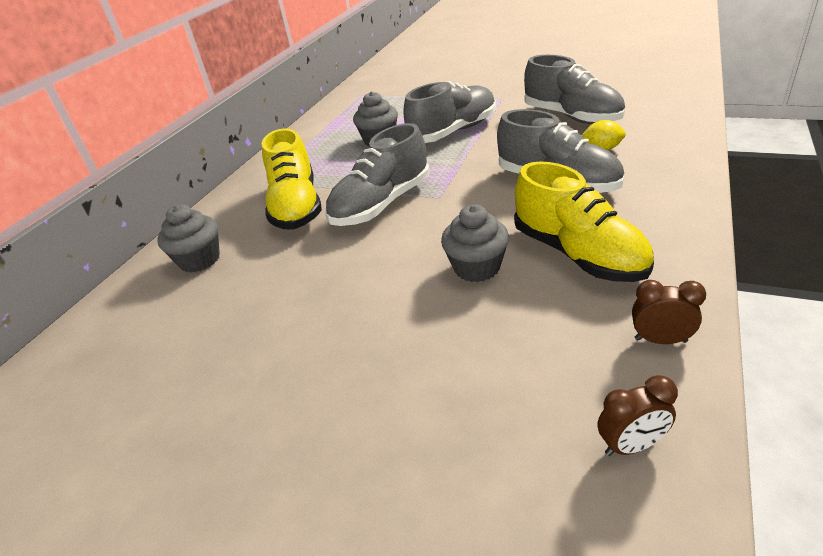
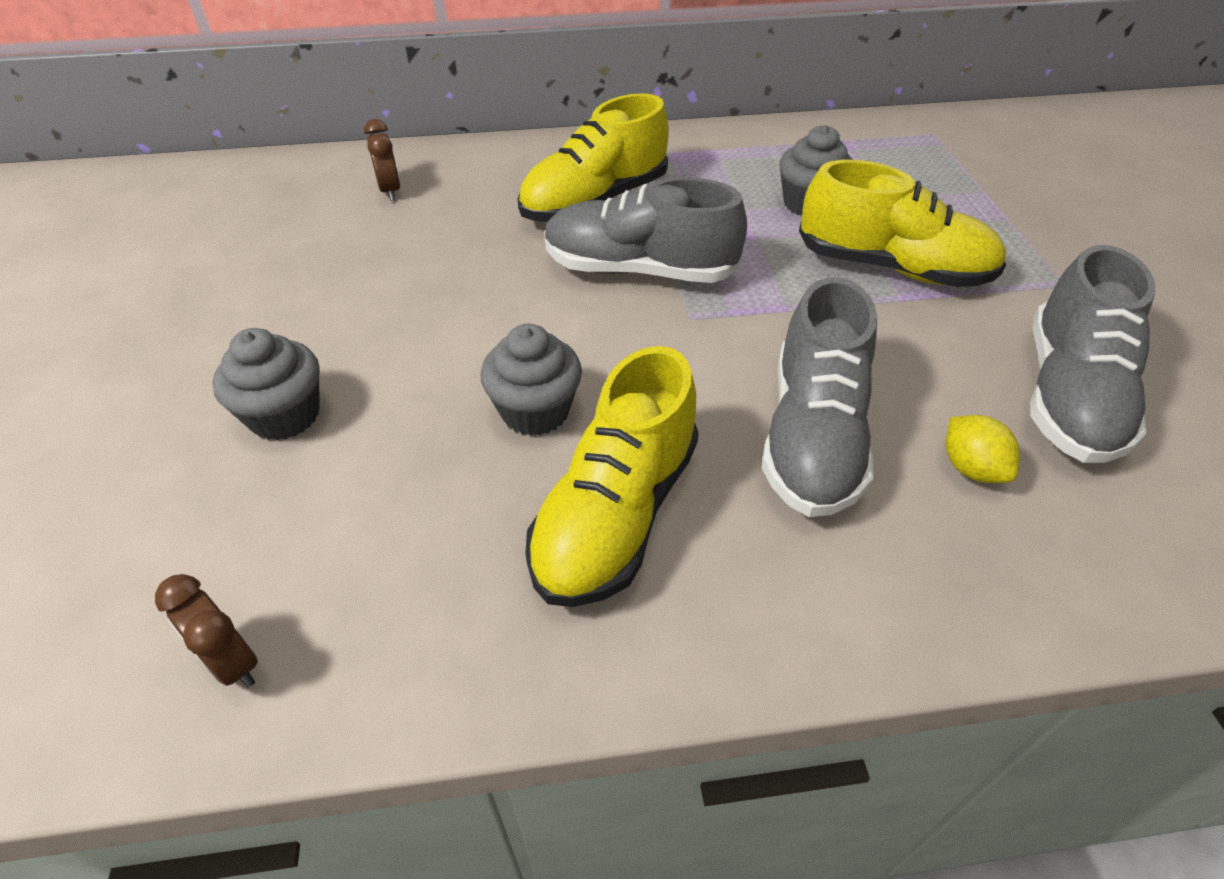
camera: 55 degrees right, 10 degrees up
(199, 260) = (456, 180): grey cupcake -> grey cupcake (285, 415)
(453, 131) = (892, 268): grey shoe -> yellow shoe
(660, 340) = (442, 659): brown clock -> brown clock (390, 191)

